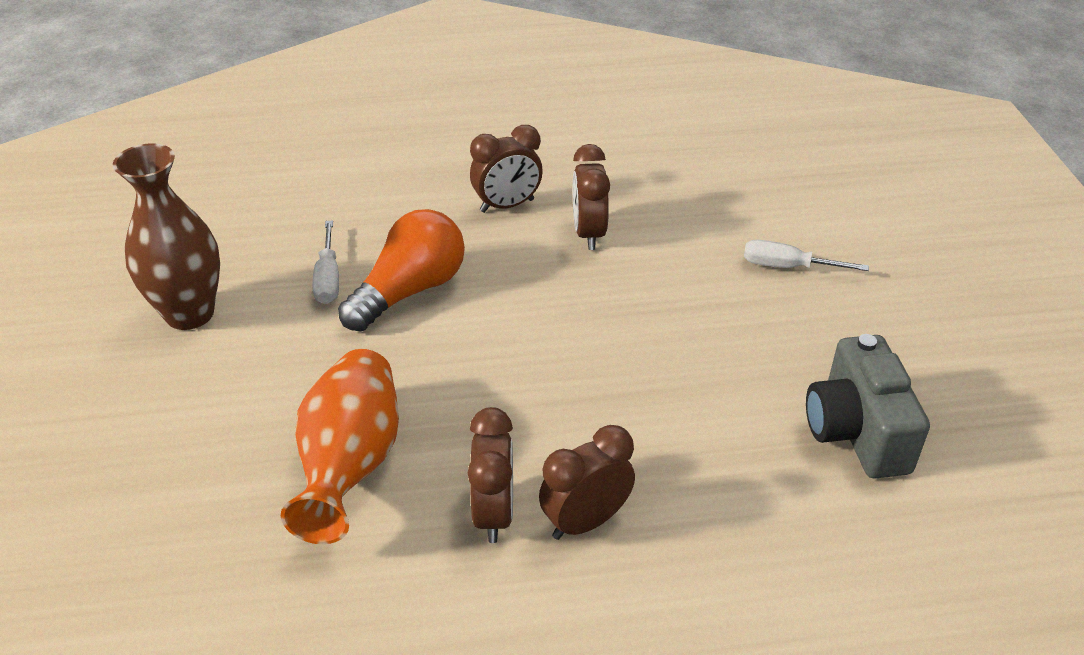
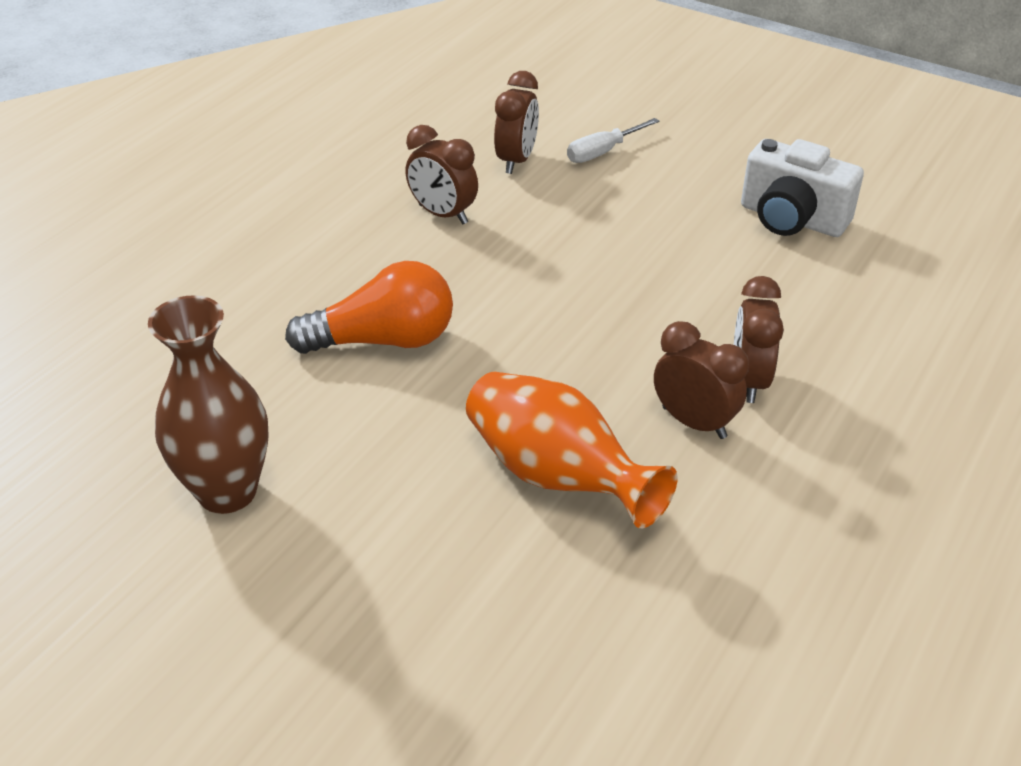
camera: 50 degrees left, 0 degrees up
(328, 278) = (300, 379): white screwdriver -> none
(410, 291) = (383, 340): orange light bulb -> orange light bulb turned 90 degrees clockwise
(507, 205) = (347, 234): brown clock -> brown clock (516, 160)
(856, 432) = (791, 219): grey camera -> white camera

